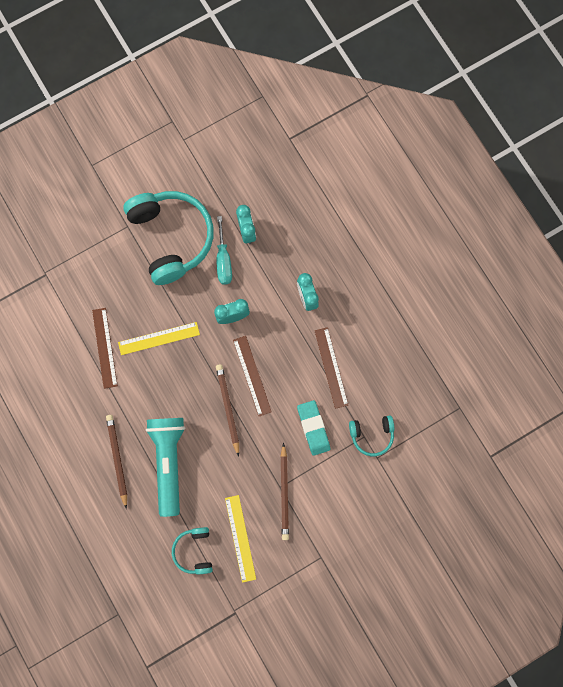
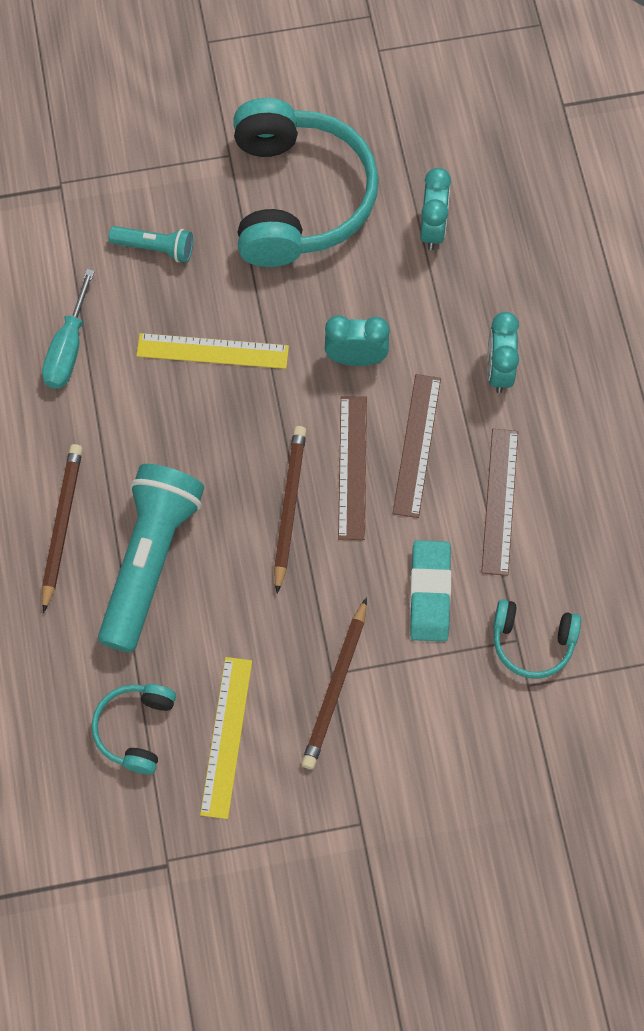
camera: 20 degrees right, 10 degrees down
(104, 348) = (113, 335): brown ruler -> brown ruler (416, 445)
(108, 292) = (155, 248): none -> turquoise flashlight
(223, 260) = (374, 262): turquoise screwdriver -> turquoise screwdriver (68, 348)

